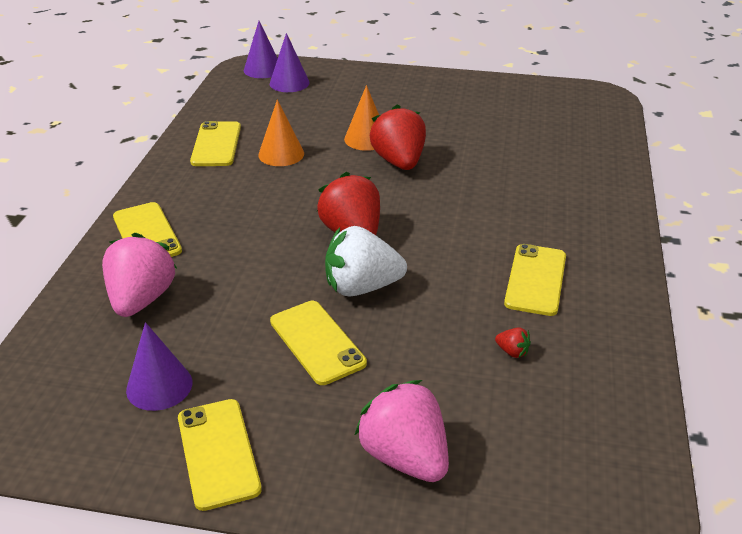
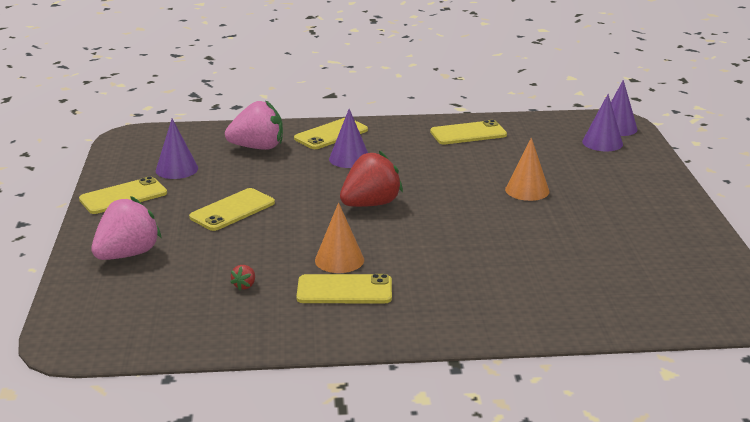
camera: 75 degrees right, 10 degrees down
(227, 230) = (349, 159): none -> purple cone
(281, 154) = (472, 159): orange cone -> orange cone (339, 260)
(361, 287) = (302, 217): white strawberry -> none
(399, 162) = (497, 209): red strawberry -> none

